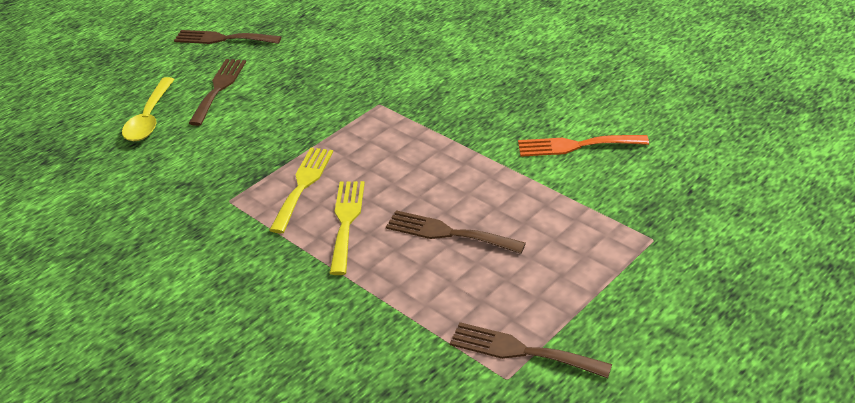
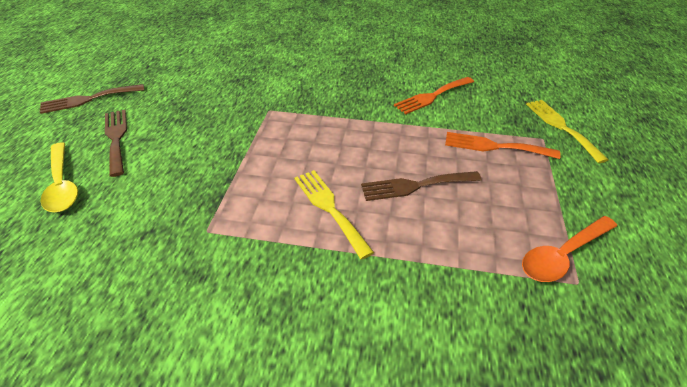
camera: 35 degrees left, 5 degrees up
(303, 185) = (264, 192): yellow fork -> yellow fork (561, 127)
(521, 351) = (562, 255): brown fork -> orange spoon
(582, 226) = (494, 146): none -> orange fork

